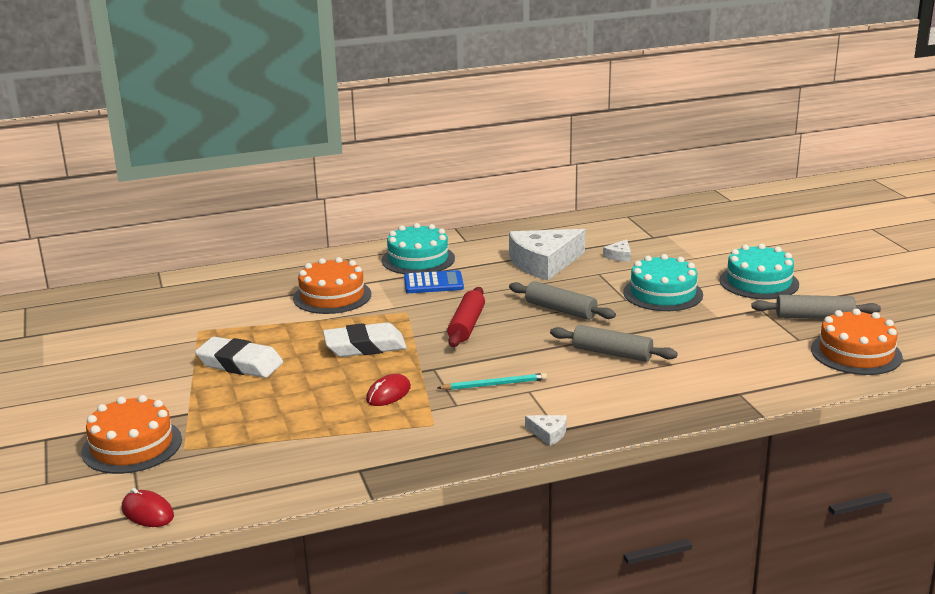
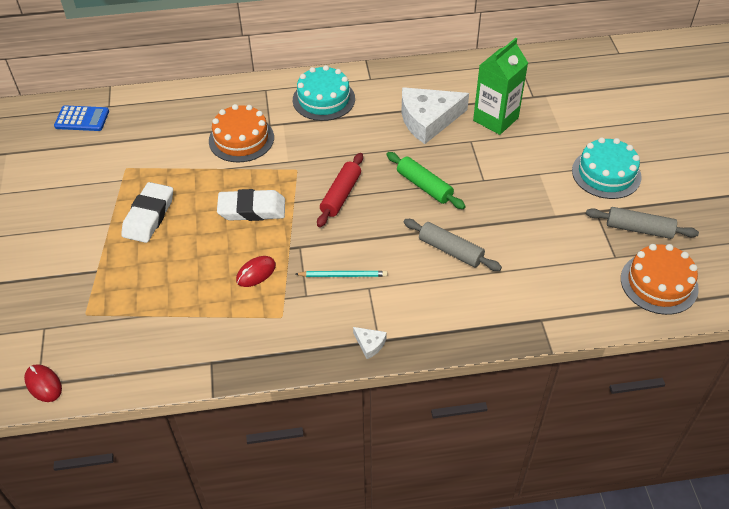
camera: 10 degrees right, 25 degrees up
(132, 445) = (47, 303): orange cake -> none
(240, 364) = (149, 216): white eraser -> white eraser turned 75 degrees clockwise
(433, 283) = (328, 134): blue calculator -> blue calculator (82, 119)
(561, 310) = (424, 186): grey rolling pin -> green rolling pin
(619, 256) = (495, 119): white cheese -> green carton
(663, 293) = (517, 177): turquoise cake -> none

